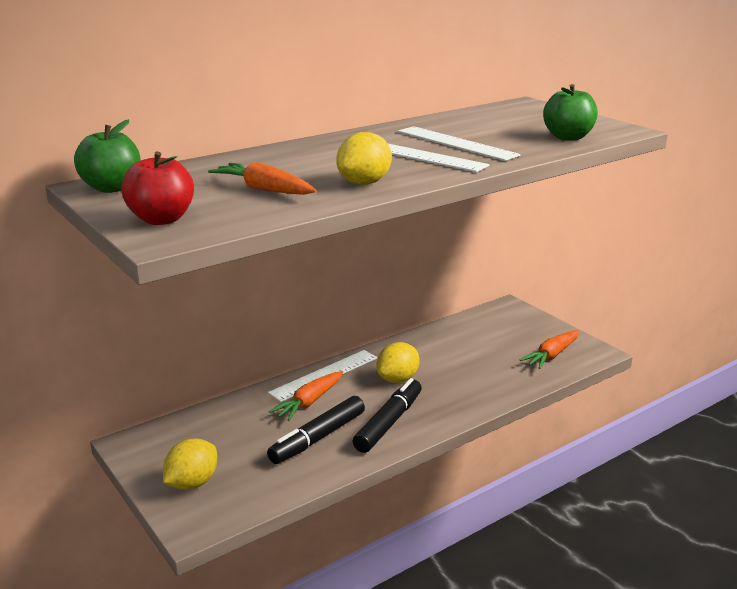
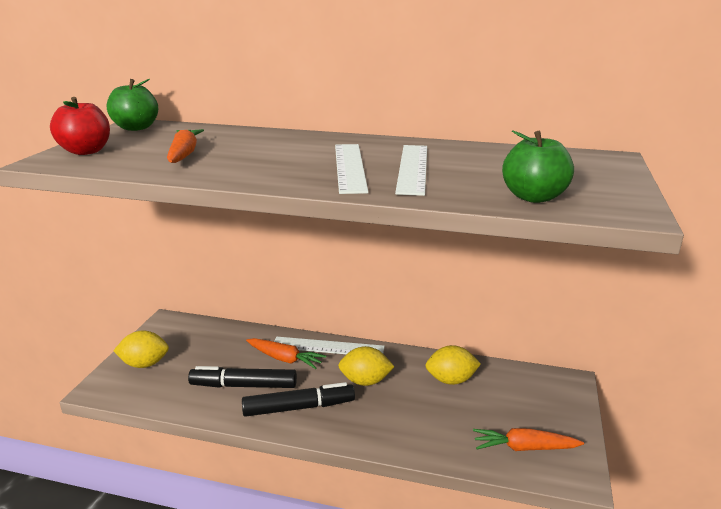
camera: 50 degrees right, 0 degrees up
(309, 402) = (285, 359): orange carrot -> orange carrot turned 150 degrees counterclockwise
(364, 183) = (243, 172): yellow lemon -> yellow lemon (451, 380)

